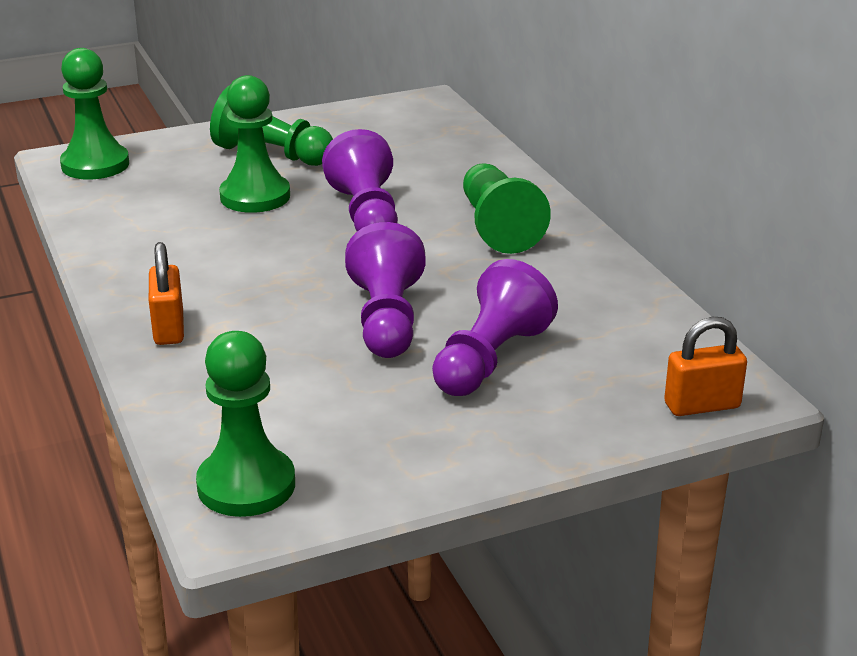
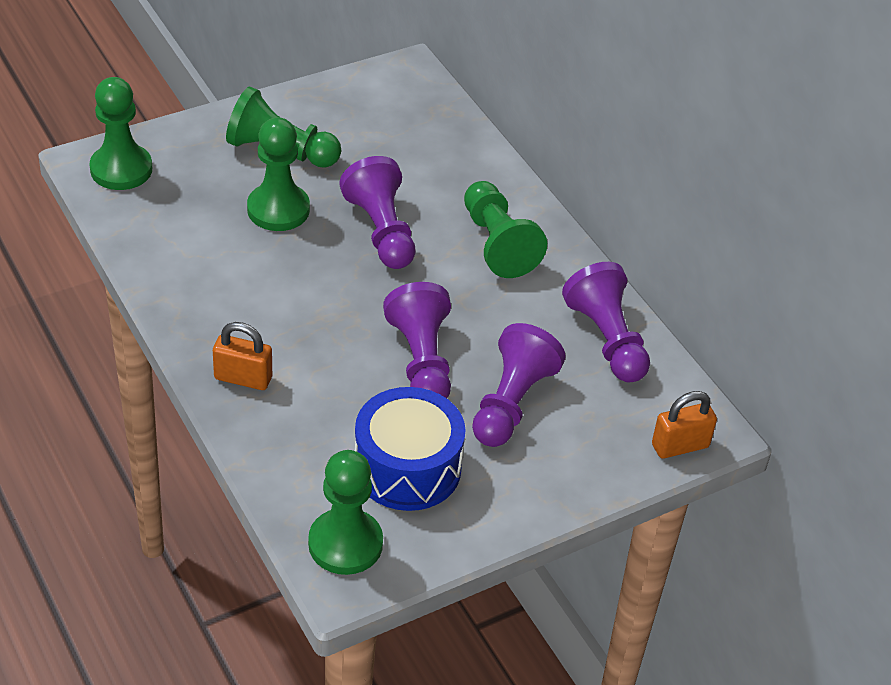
camera: 10 degrees left, 15 degrees up
(169, 328) = (243, 378): orange padlock -> orange padlock turned 60 degrees counterclockwise
(345, 414) = (407, 468): none -> blue drum
(617, 307) = (607, 339): none -> purple pawn

